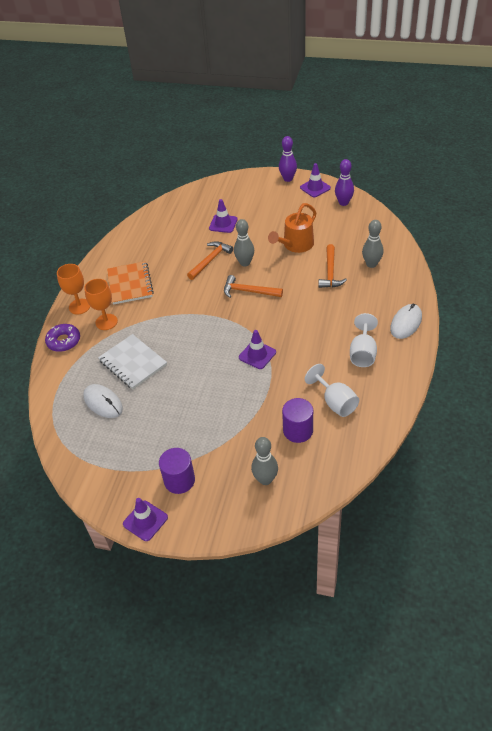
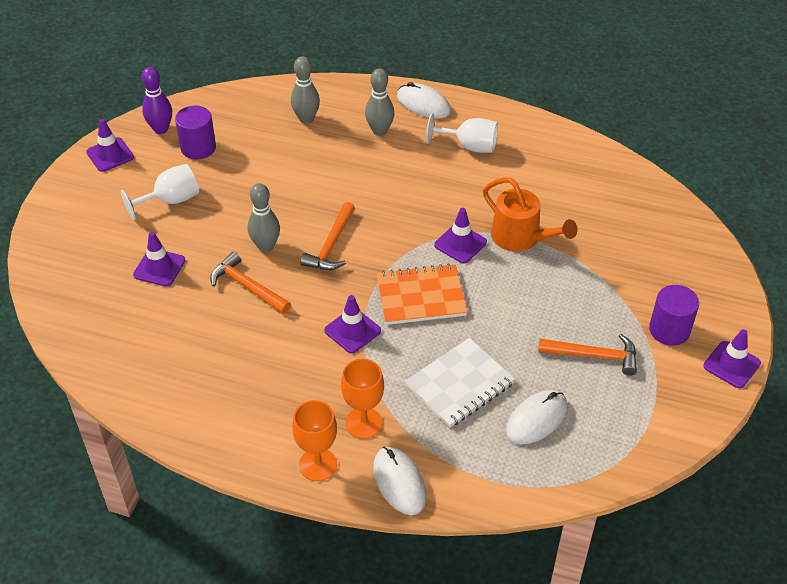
camera: 90 degrees left, 0 degrees up
(64, 341) = (399, 482): purple donut -> white mouse
(130, 284) = (278, 393): orange notebook -> orange notebook (421, 296)
(176, 309) = (352, 331): none -> purple traffic cone
(265, 479) = (663, 248): grey bowling pin -> grey bowling pin (379, 131)
(288, 179) = (71, 183): purple bowling pin -> none
(295, 245) = (242, 188): orange watering can -> orange watering can (521, 238)
(298, 430) = (590, 215): purple cylinder -> purple cylinder (198, 148)
(330, 272) = (312, 159): orange hammer -> orange hammer (594, 356)
(335, 402) = (547, 178): white goblet -> white goblet (170, 200)

